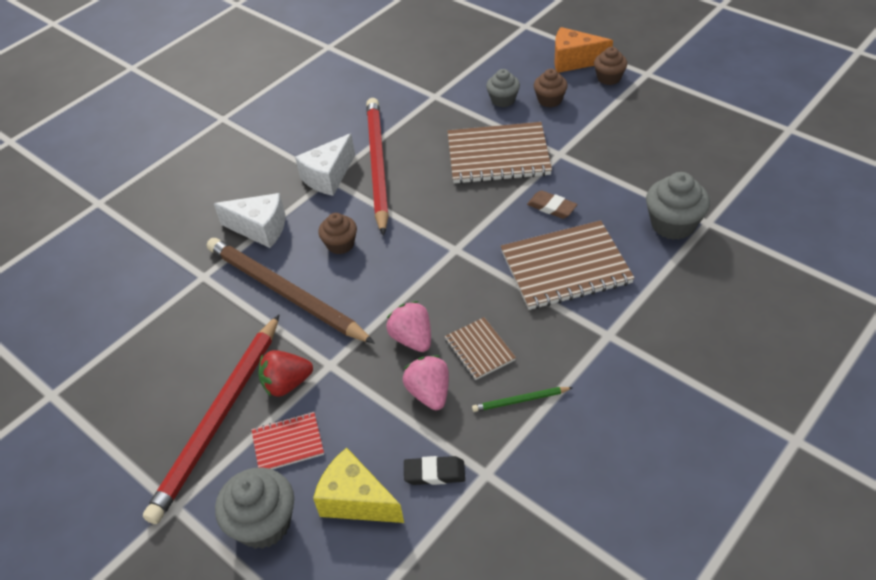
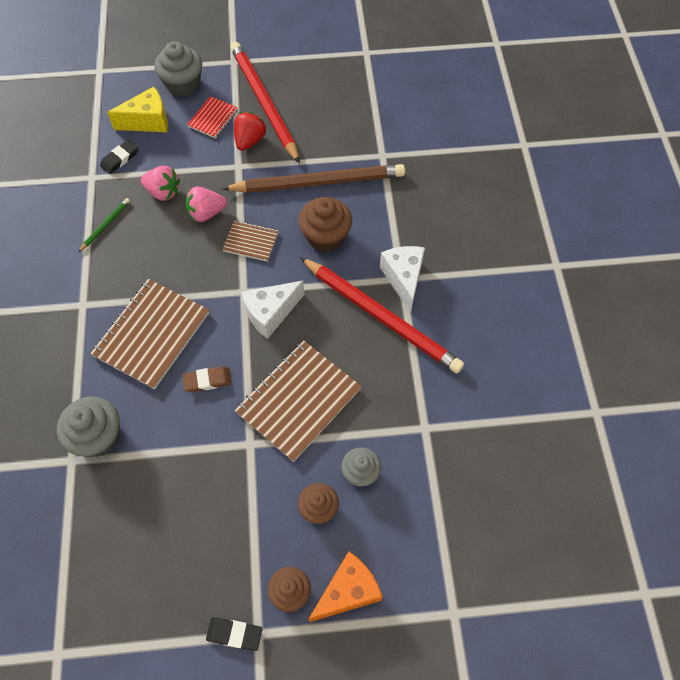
camera: 130 degrees right, 15 degrees up
(260, 229) = (393, 207): white cheese -> white cheese (270, 313)
(340, 244) = (325, 236): brown cupcake -> brown cupcake, size x1.57
(412, 339) = (206, 213): pink strawberry -> pink strawberry turned 150 degrees clockwise
(479, 349) = (158, 236): brown notebook -> brown notebook (251, 242)
(662, 80) = (234, 634): none -> black eraser

